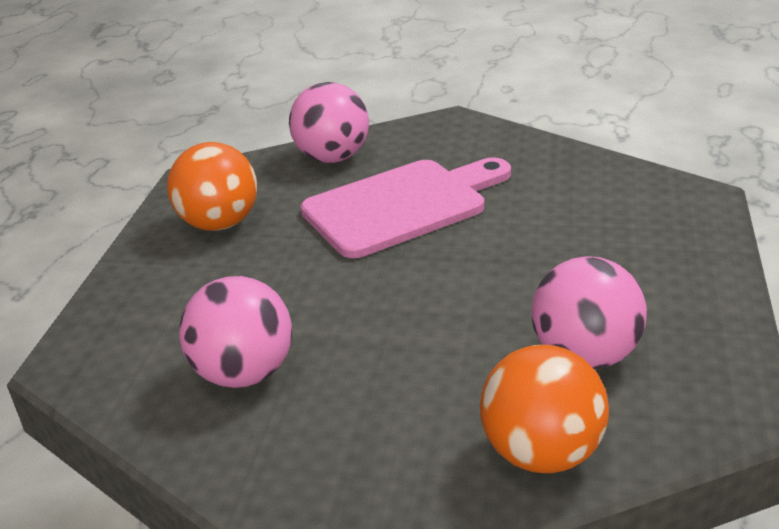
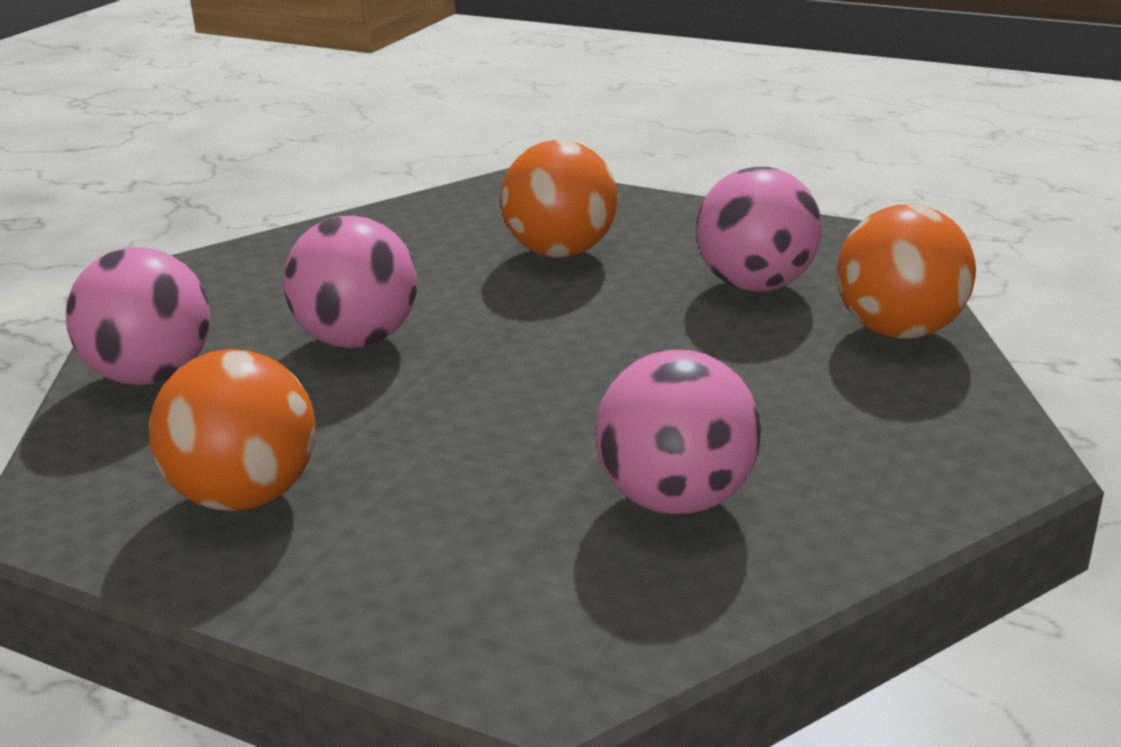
camera: 75 degrees left, 5 degrees down
(403, 206) = (357, 340): pink cutting board -> pink ball
(584, 248) = (560, 252): none -> orange ball

